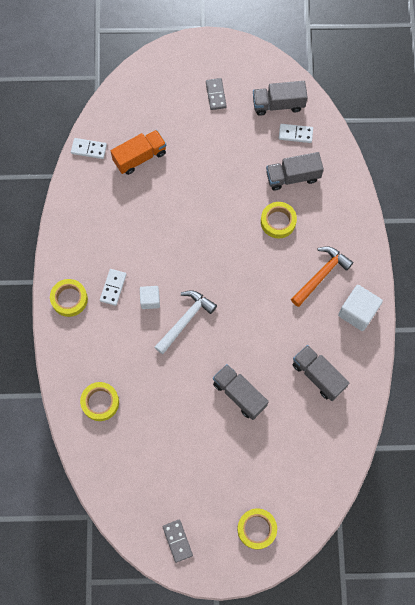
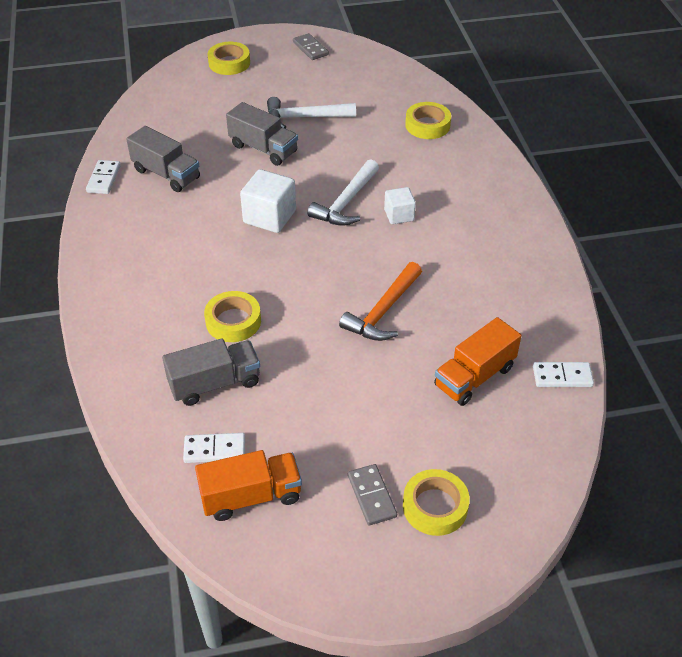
camera: 170 degrees right, 25 degrees down
(69, 299) = (506, 203): yellow tape -> yellow tape (435, 506)
(113, 287) = (453, 221): white domino -> white domino (104, 179)
(200, 431) = (304, 118): none -> white hammer
(278, 104) = (251, 496): grey truck -> orange truck
(321, 275) = (164, 268): orange hammer -> orange hammer (383, 311)
(357, 312) = (112, 237): white cube -> white cube (269, 217)

